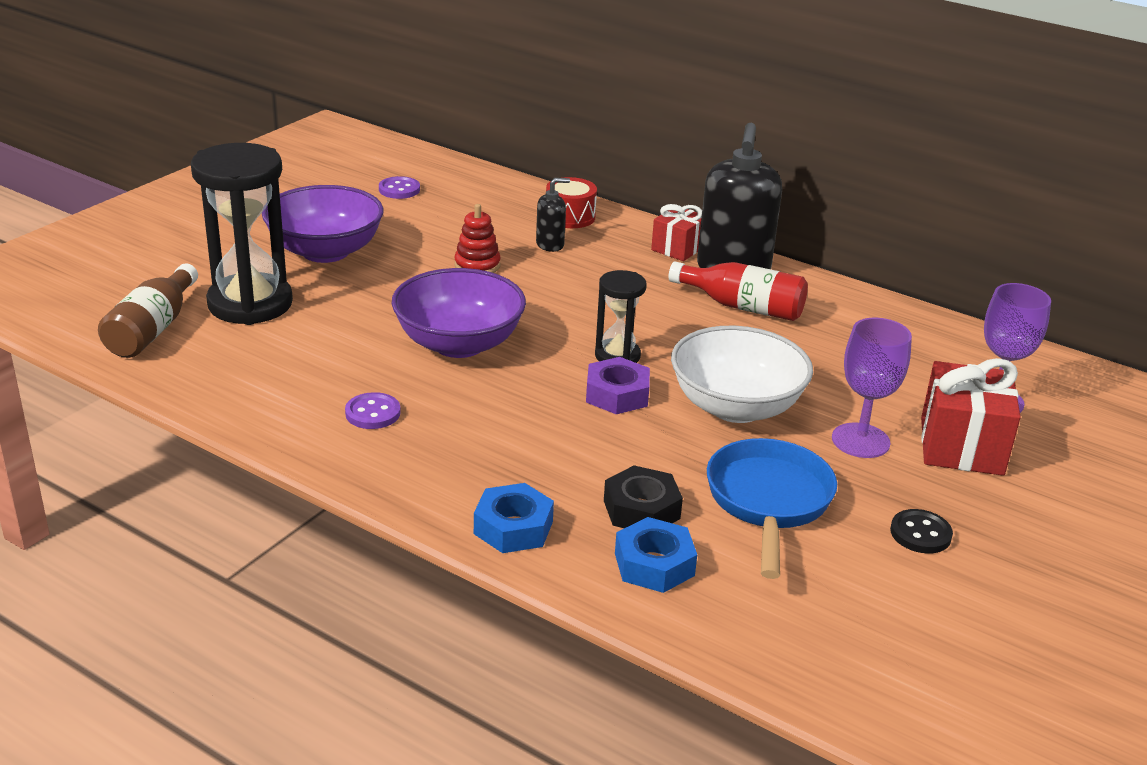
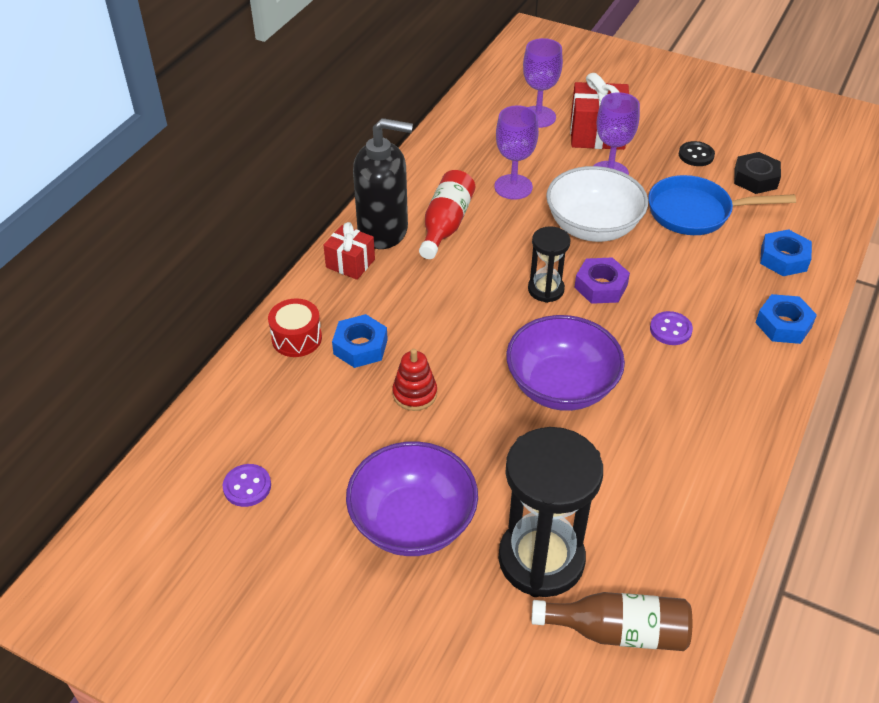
camera: 95 degrees left, 15 degrees up
(373, 413) = (686, 424): purple button -> purple button (670, 329)
(550, 245) = (360, 347): black soap dispenser -> blue nut
(641, 509) = (732, 267): black nut -> black nut (755, 178)
(821, 360) = (513, 187): none -> purple goblet

